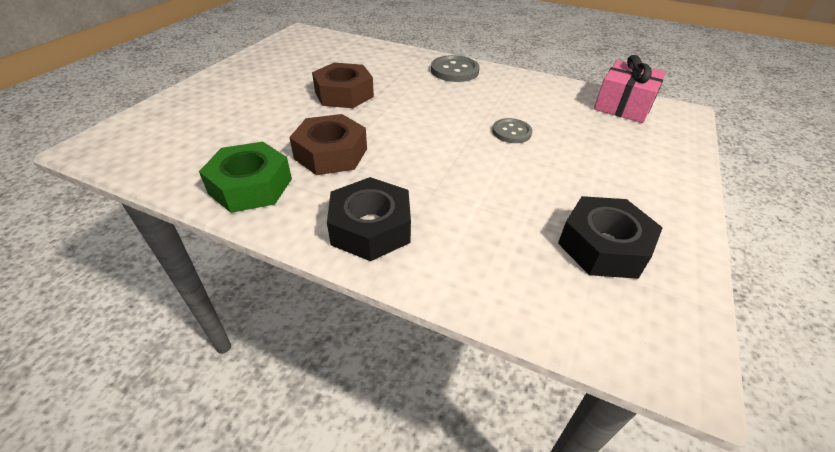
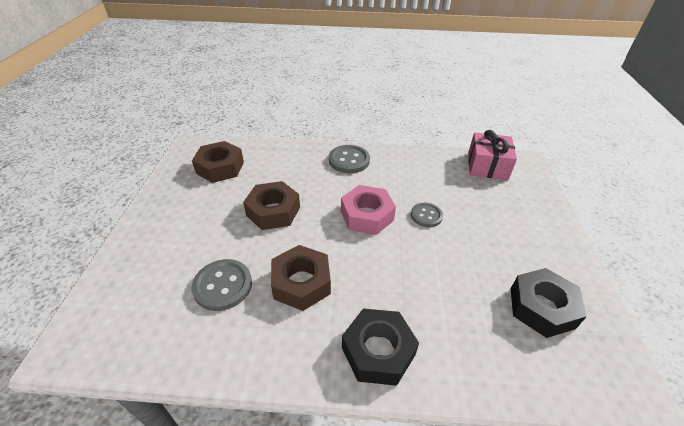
camera: 20 degrees left, 0 degrees up
(251, 186) = (254, 342): green nut -> none
(253, 137) = (223, 286): none -> grey button
(317, 52) = (220, 167): none -> brown nut
(441, 117) = (367, 215): none -> pink nut

